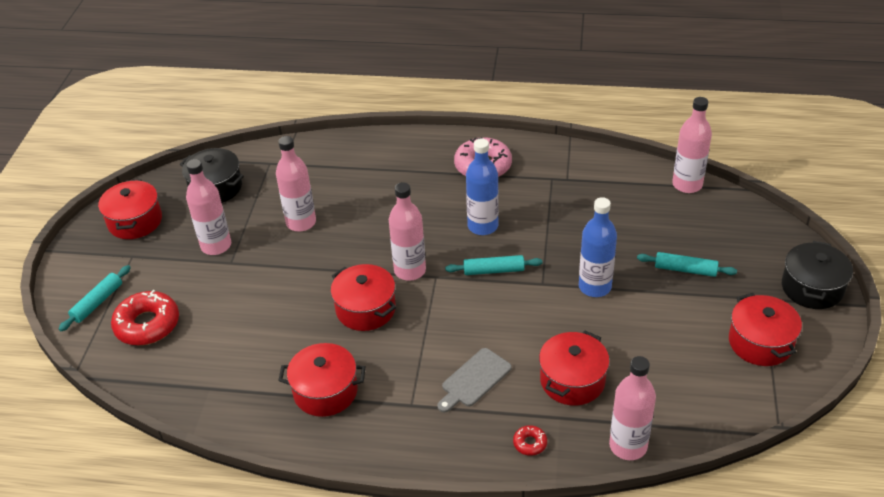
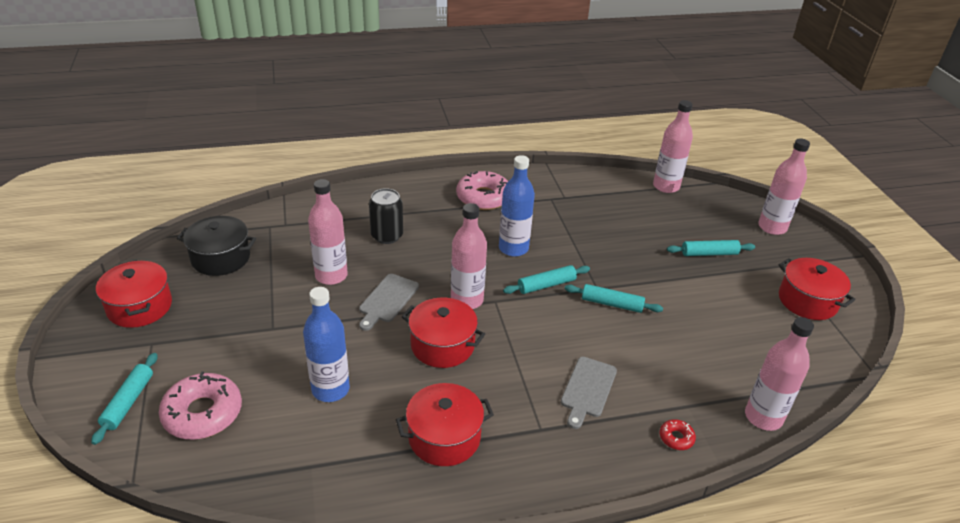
camera: 25 degrees left, 5 degrees down
(147, 325) = (203, 413): red donut -> pink donut
(216, 246) = (248, 314): pink bottle -> pink bottle (772, 227)
(338, 256) = (387, 300): none -> grey cutting board
(369, 191) = (387, 236): none -> black can
(547, 303) = (612, 304): none -> turquoise rolling pin
(572, 380) = (677, 369): red pot -> none
(595, 287) = (644, 282): blue bottle -> blue bottle (330, 389)
(812, 288) = (815, 249): black pot -> none

